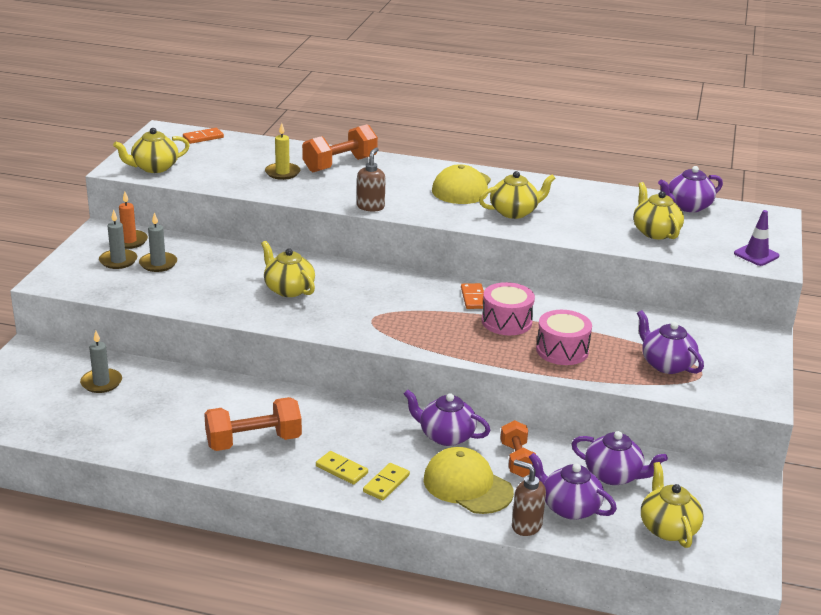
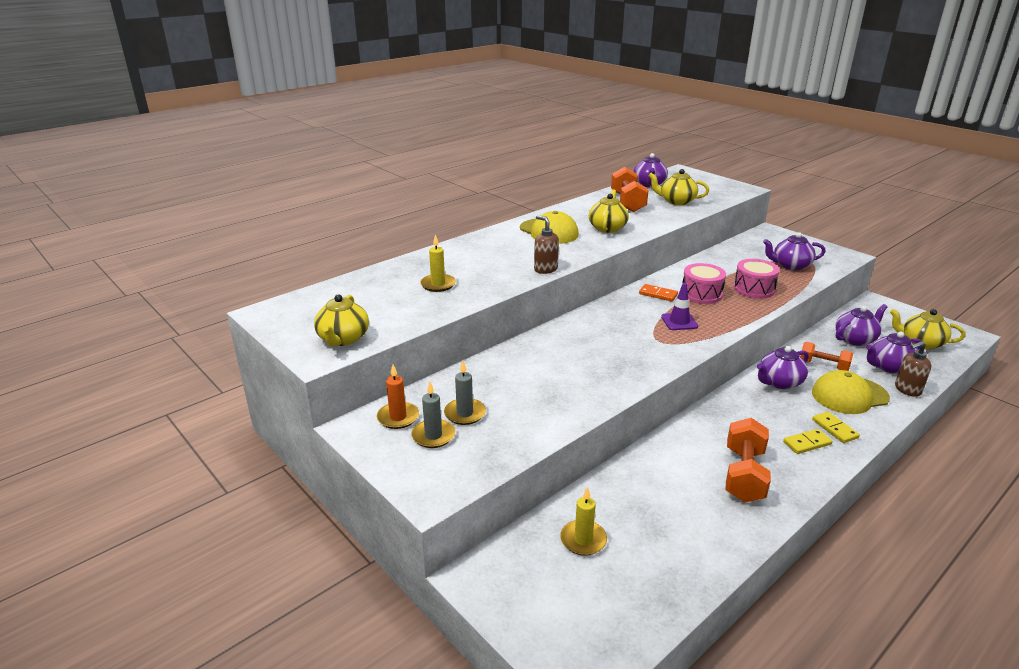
camera: 55 degrees left, 0 degrees up
(101, 383) = (583, 540): grey candle -> yellow candle
(203, 137) = (312, 298): orange domino -> none
(288, 289) = (579, 361): yellow teapot -> none
(340, 164) = (453, 259): orange dumbbell -> orange dumbbell (627, 202)
(756, 255) = (729, 188): purple traffic cone -> purple traffic cone (679, 322)

